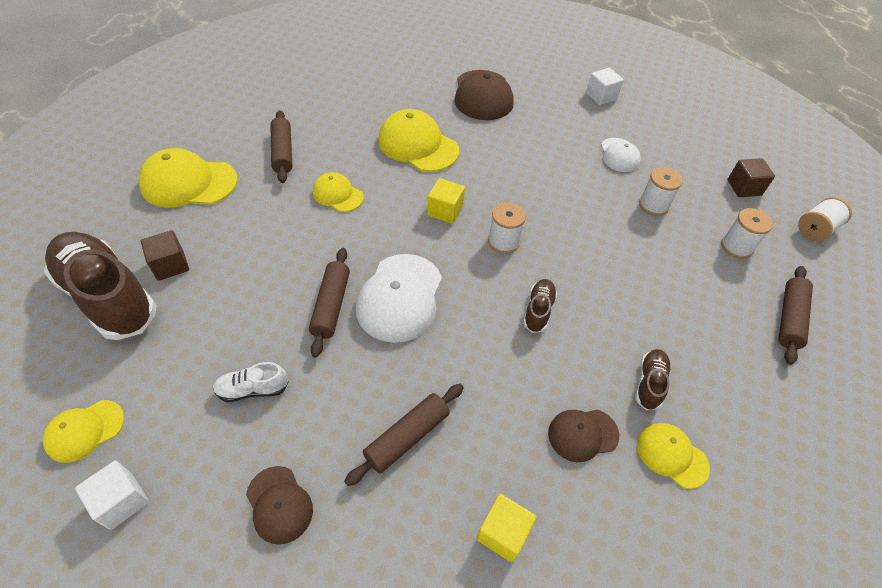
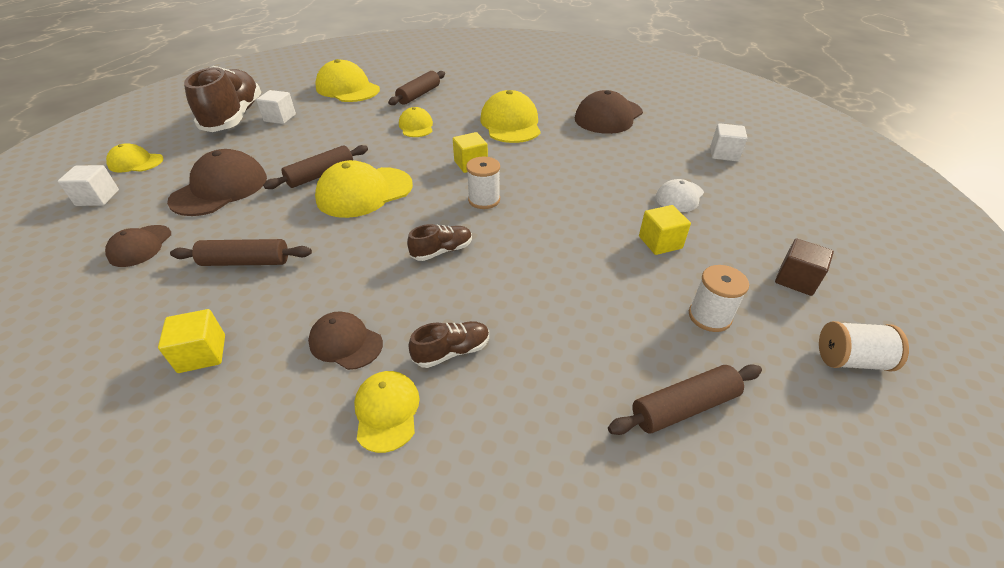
camera: 45 degrees right, 10 degrees down
(170, 265) = (280, 118): brown cube -> white cube
(253, 389) = (220, 189): white shoe -> brown cap
(400, 297) = (364, 192): white cap -> yellow cap
(653, 205) = (660, 242): white spool -> yellow cube

